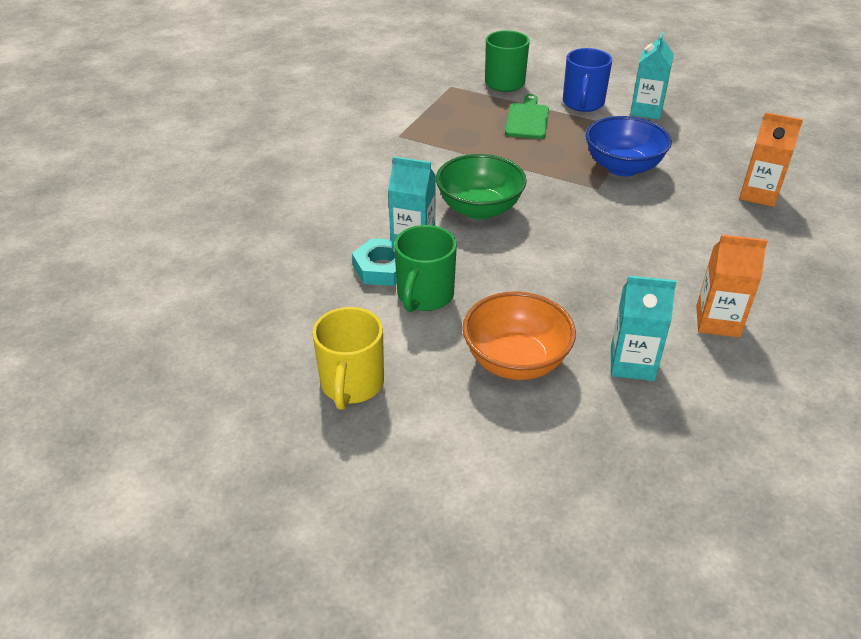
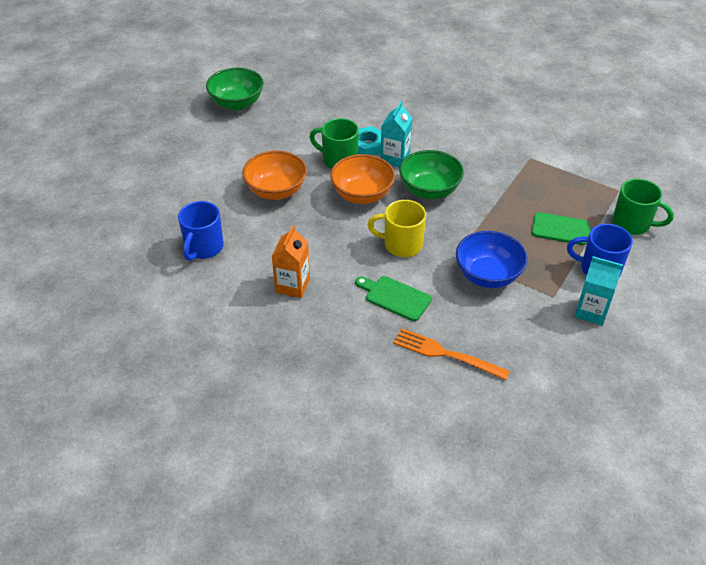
camera: 95 degrees right, 5 degrees up
(251, 451) = (237, 103): none -> green bowl
(351, 384) = (272, 132): yellow mug -> yellow mug (401, 245)
(503, 267) = (362, 195): none -> orange bowl
(632, 363) = (263, 237): turquoise carton -> none
(685, 436) = (203, 248): none -> blue mug
(692, 231) = (395, 297): none -> green cutting board
(758, 194) = (445, 354): orange carton -> orange fork

